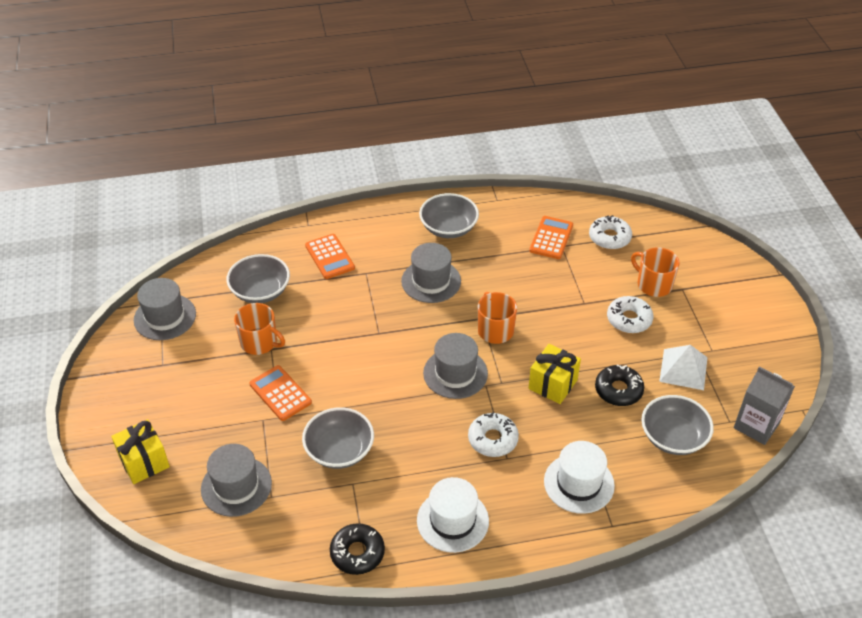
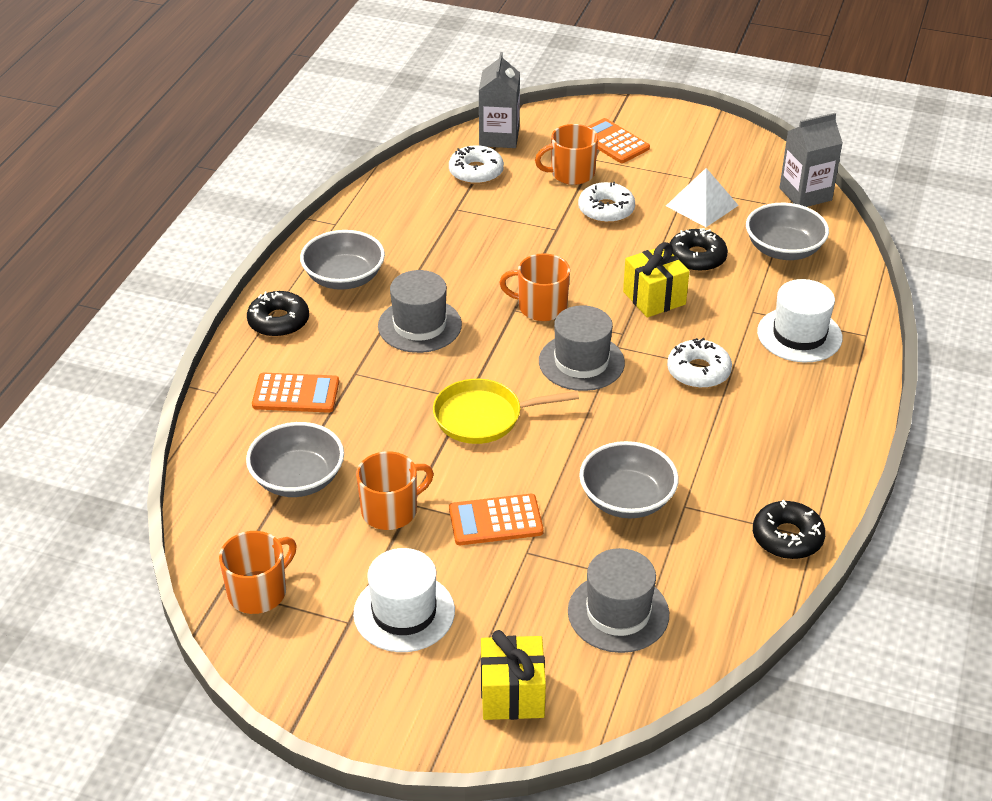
camera: 60 degrees left, 5 degrees down
(165, 317) = (258, 592): grey hat -> orange mug
(368, 348) = (483, 417): none -> yellow pan
(387, 220) = (278, 321): none -> black donut
(452, 520) = (789, 445): white hat -> white hat (404, 612)
(551, 238) = (437, 211): orange calculator -> orange calculator (613, 142)
(659, 231) = (499, 137): none -> grey carton

